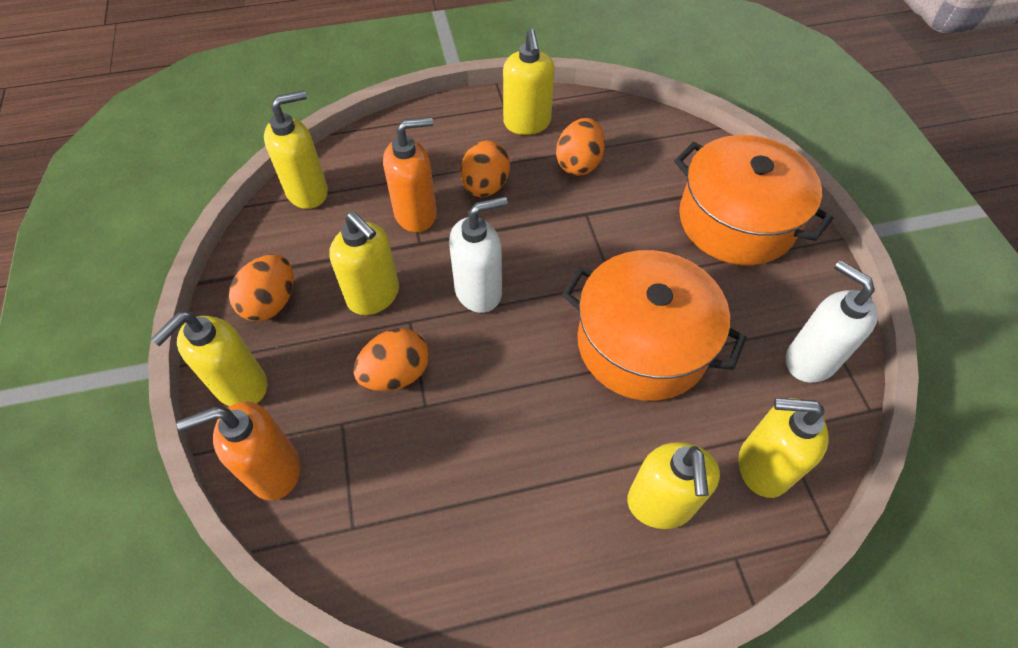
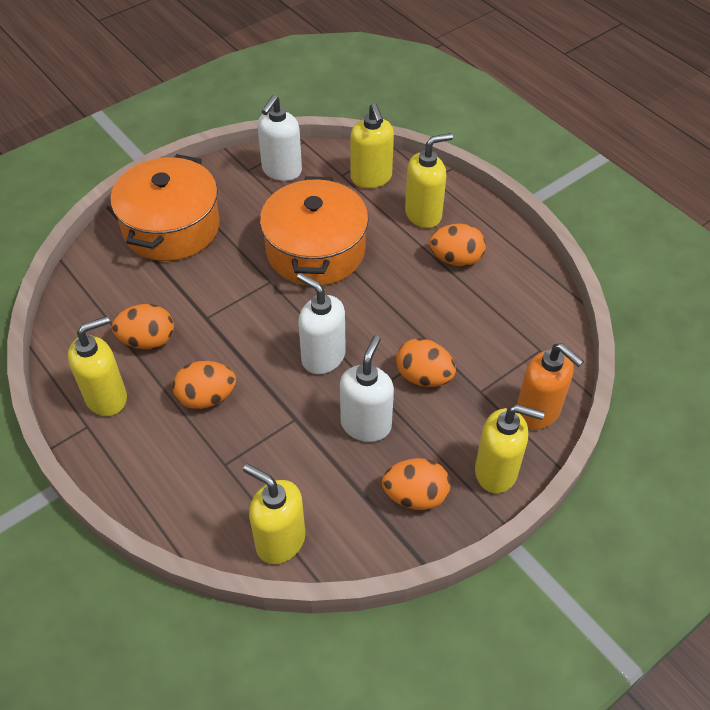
camera: 115 degrees left, 5 degrees down
(374, 296) = (366, 424): yellow soap dispenser -> white soap dispenser
(416, 214) = (264, 436): orange soap dispenser -> none
(555, 504) = (456, 259): none -> orange egg

